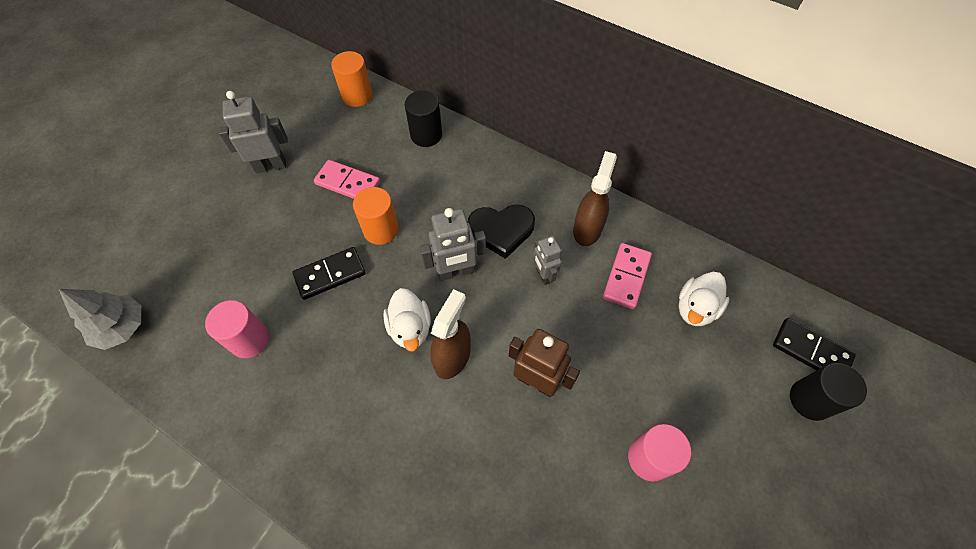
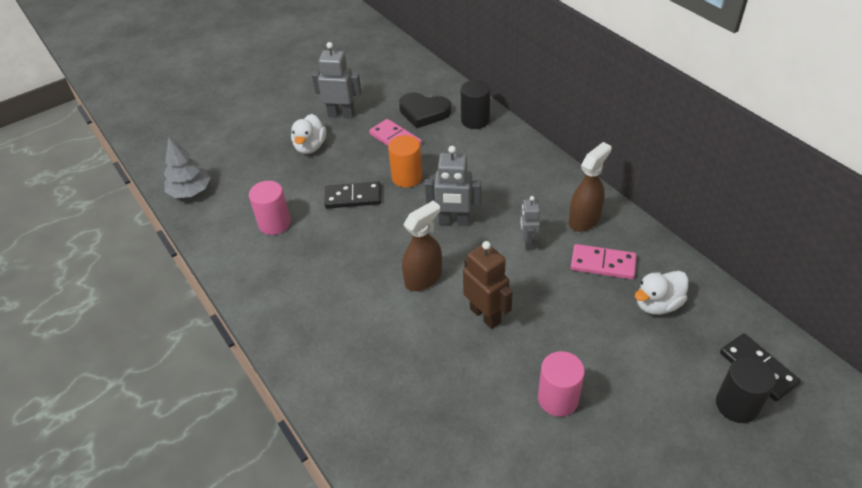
camera: 25 degrees right, 15 degrees down
(357, 96) = (431, 81): orange cylinder -> none
(410, 328) = (399, 249): white duck -> white duck (310, 147)
(501, 231) = (506, 202): black heart -> black heart (424, 112)
(626, 277) = (603, 264): pink domino -> pink domino turned 60 degrees clockwise

